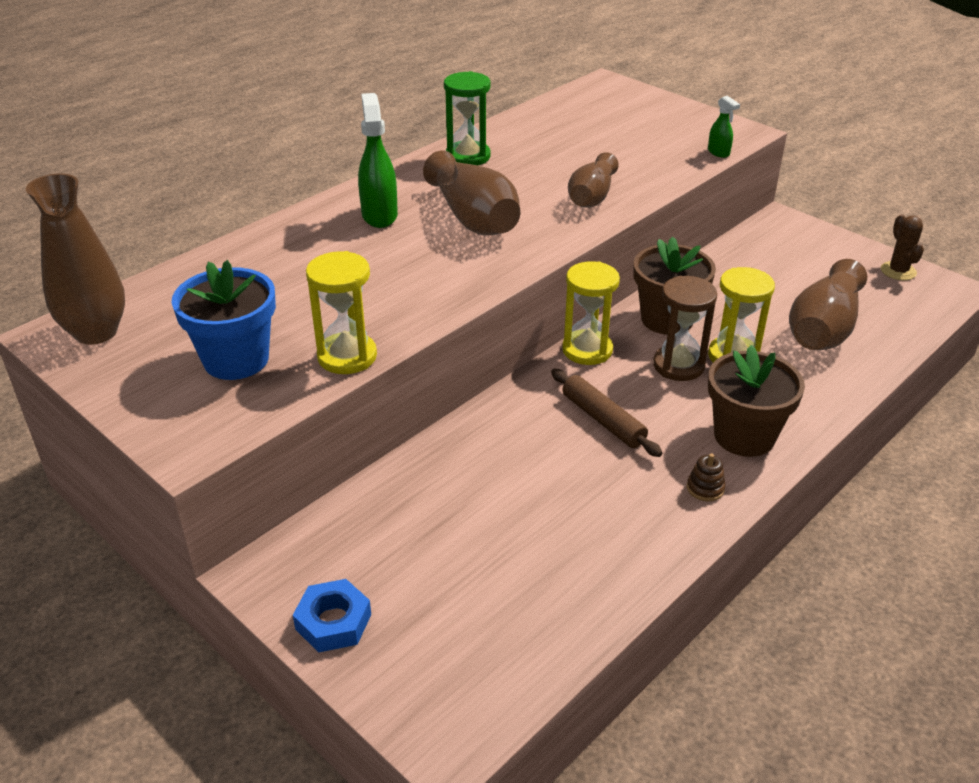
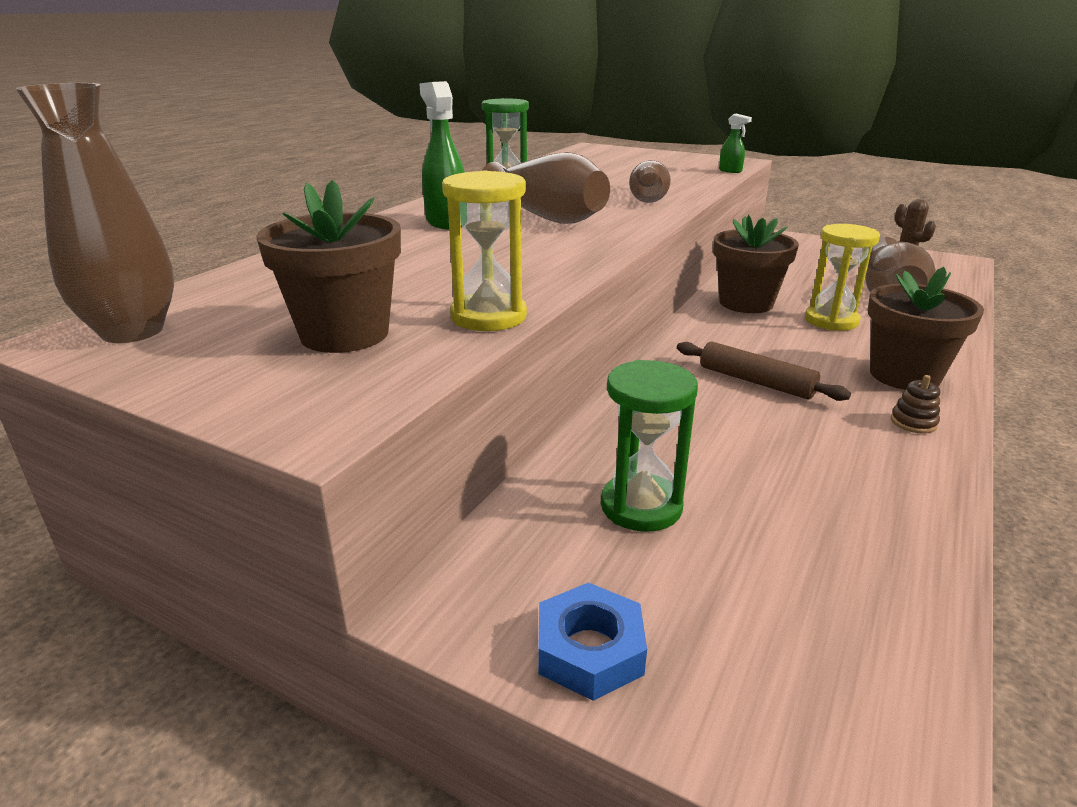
camera: 15 degrees left, 10 degrees down
(236, 360) = (344, 334): blue flower pot -> brown flower pot
(429, 524) = (641, 506): none -> green hourglass
(587, 350) = (691, 332): yellow hourglass -> none
(678, 365) = (788, 333): brown hourglass -> none

